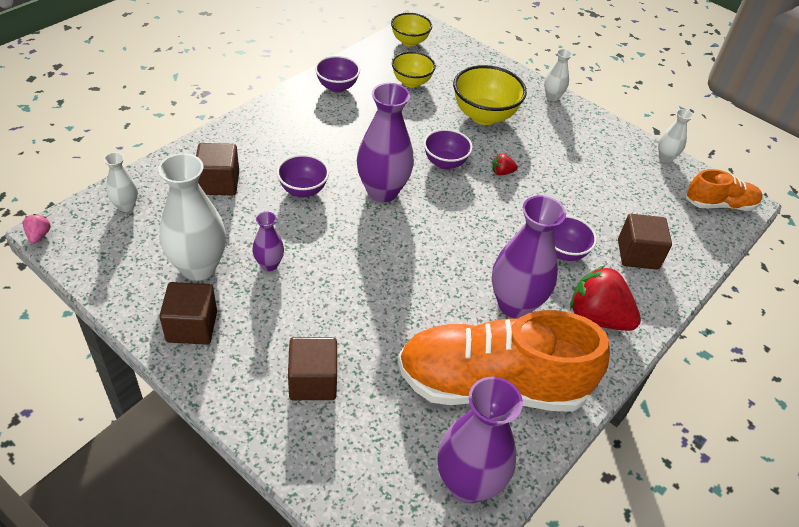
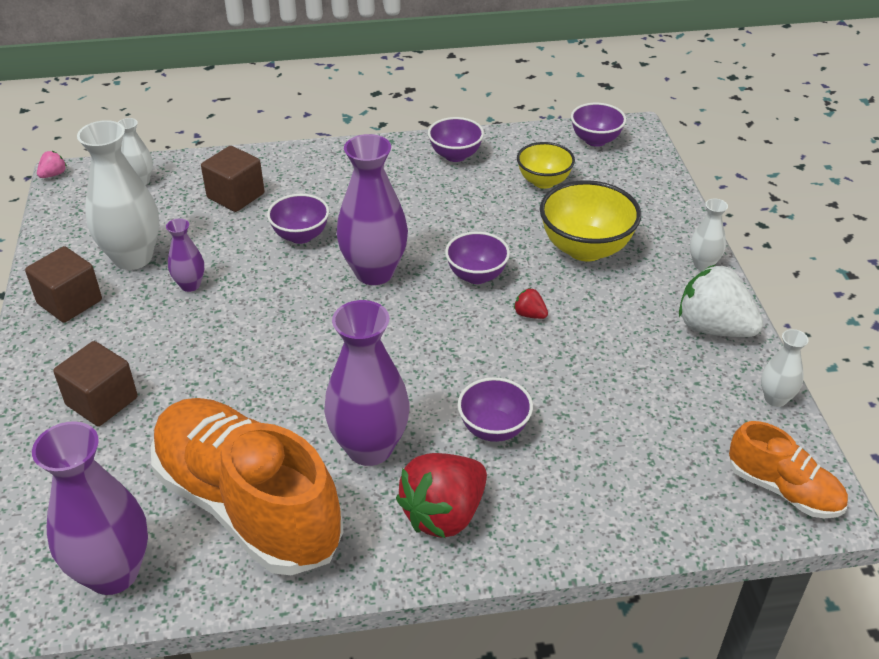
camera: 45 degrees right, 5 degrees down
(409, 41) = (595, 140): yellow bowl -> purple bowl
(597, 132) = (713, 328): none -> white strawberry
(597, 317) = (444, 514): red strawberry -> red strawberry turned 120 degrees counterclockwise
(638, 254) = (584, 481): brown cube -> none

